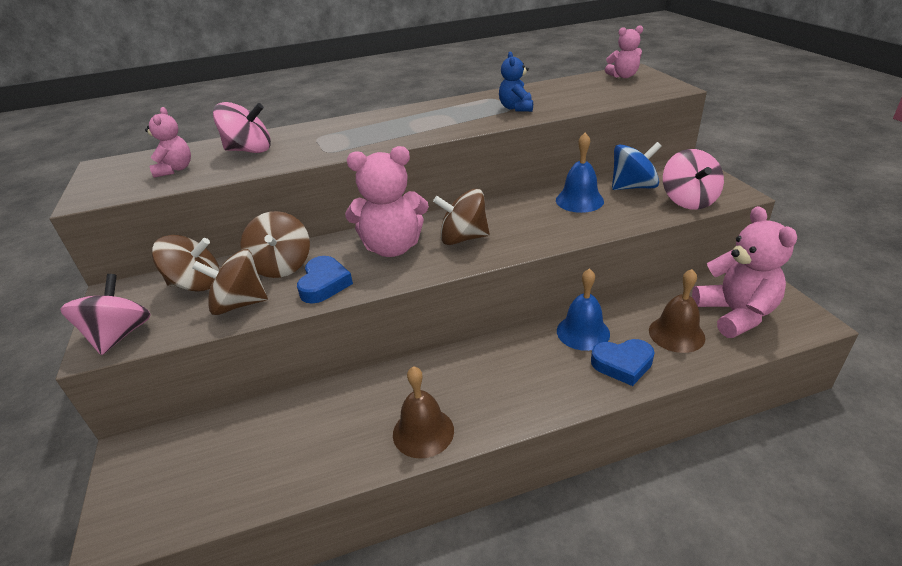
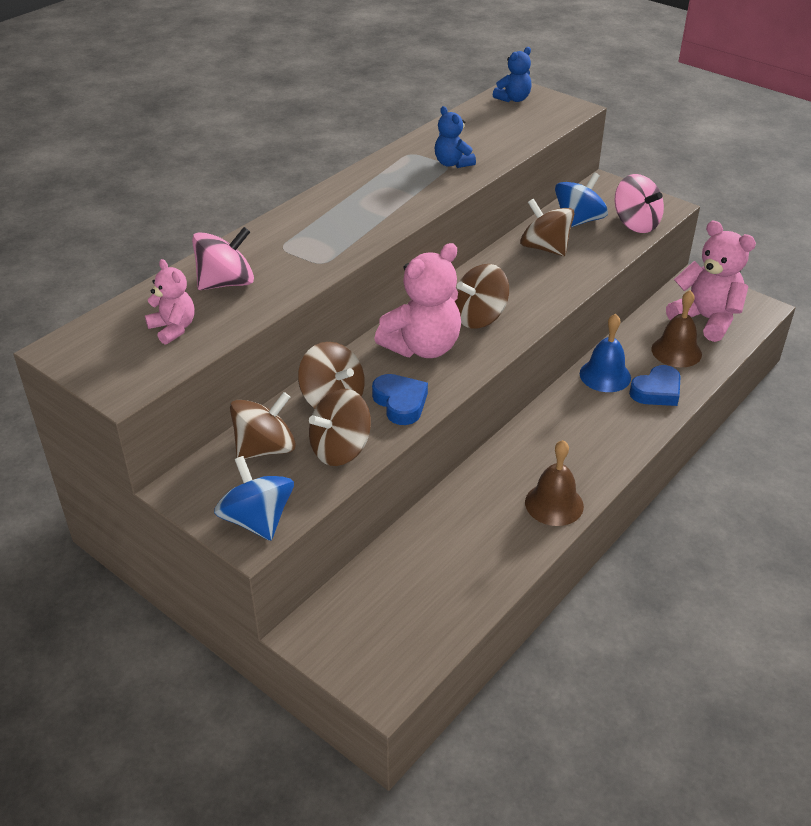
camera: 35 degrees left, 5 degrees up
(119, 335) = (257, 520): pink spinning top -> blue spinning top
(579, 200) = (545, 248): blue bell -> brown spinning top
(623, 76) = (513, 99): pink teddy bear -> blue teddy bear

